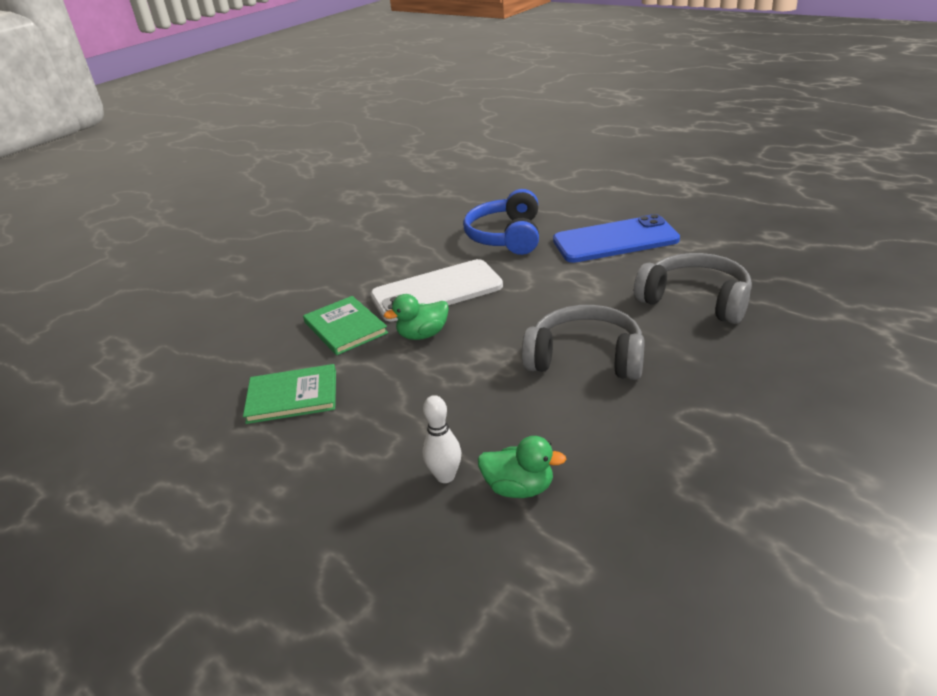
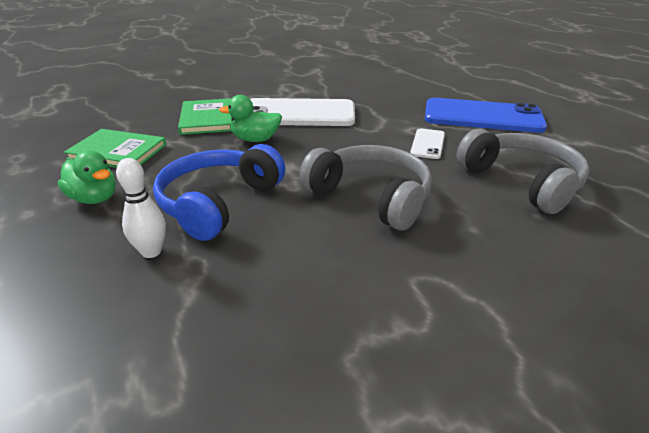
camera: 20 degrees right, 0 degrees up
(506, 236) = (391, 92): blue headphones -> blue headphones (218, 203)
(519, 488) = (198, 288): green duck -> green duck (94, 199)
(590, 287) = (428, 144): none -> white phone

